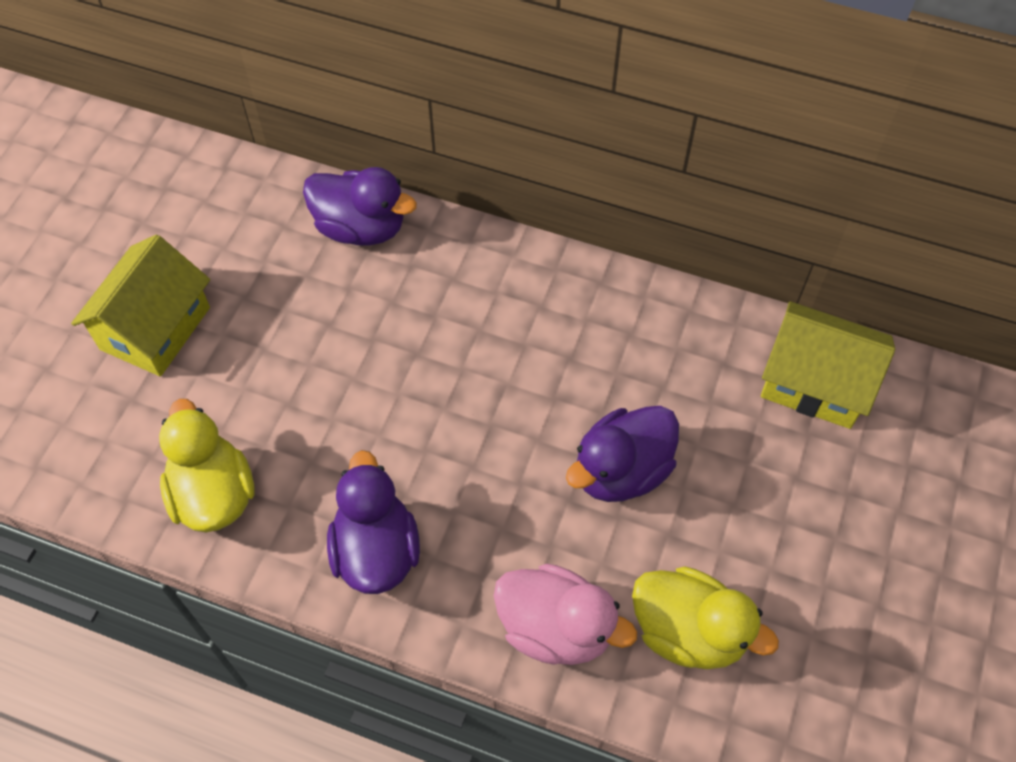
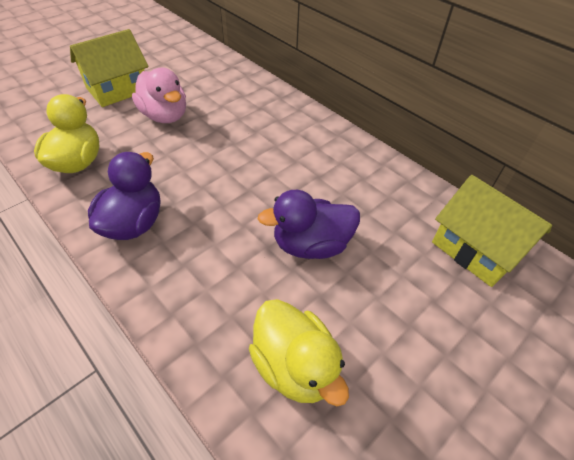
camera: 25 degrees right, 10 degrees down
(361, 228) = (247, 86): purple duck -> none
(556, 628) = (204, 317): pink duck -> pink duck (165, 116)

